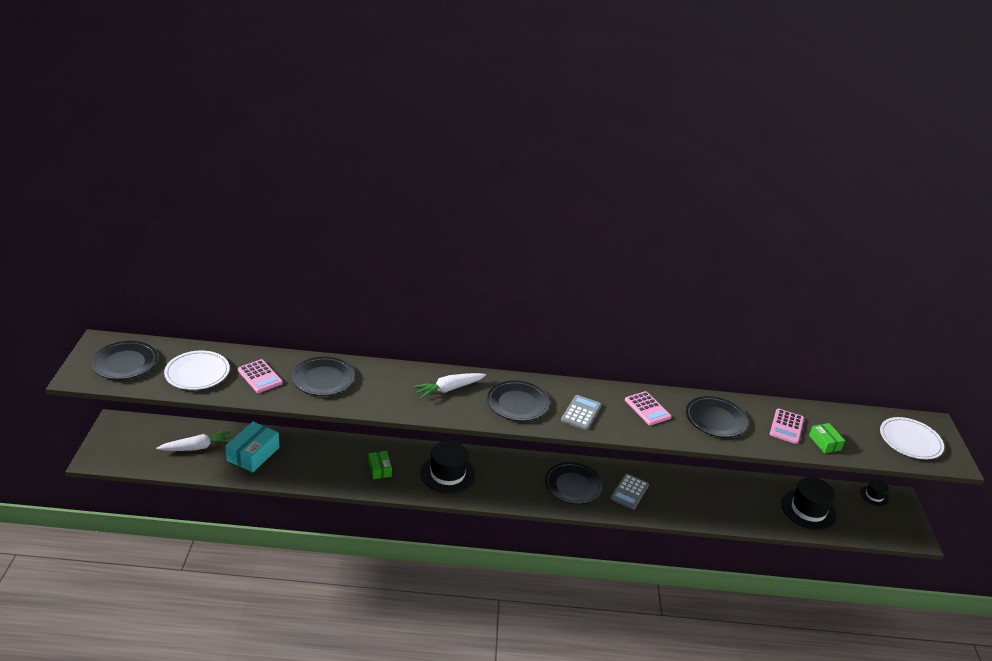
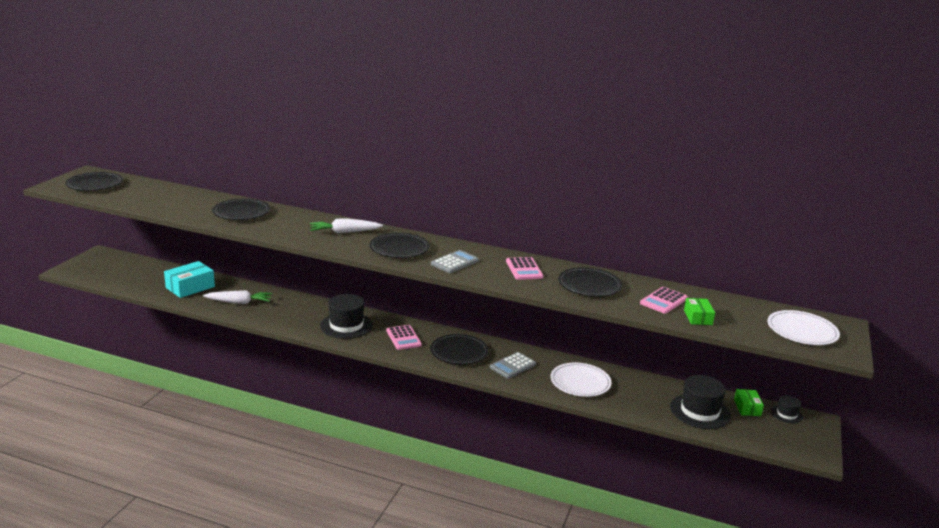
camera: 20 degrees right, 10 degrees down
(197, 373) = (144, 196): white plate -> white plate (580, 382)
(197, 447) = (149, 276): white carrot -> white carrot (239, 302)
(260, 376) = (191, 204): pink calculator -> pink calculator (403, 338)
(379, 469) = (288, 313): green box -> green box (747, 408)

